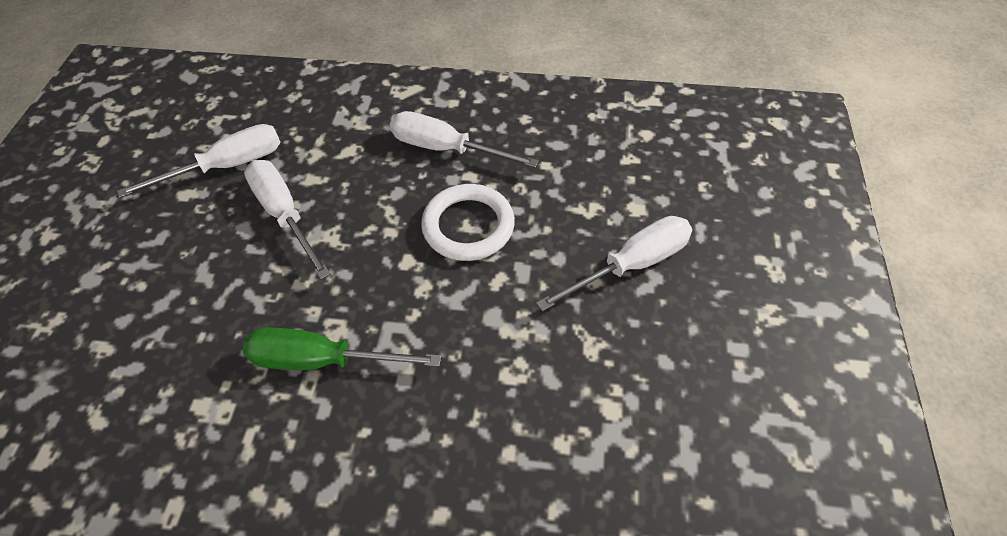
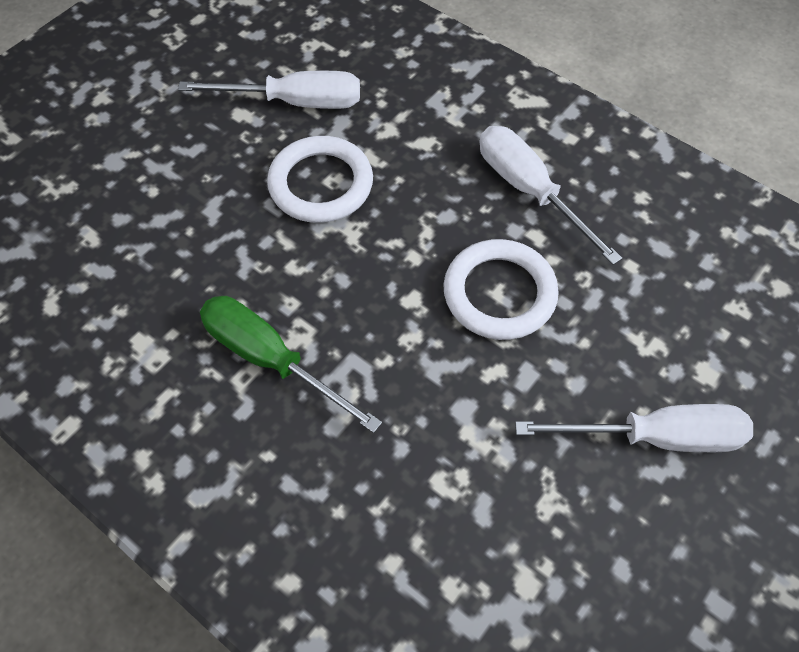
camera: 30 degrees right, 5 degrees up
(285, 215) = (321, 184): white screwdriver -> white ring

